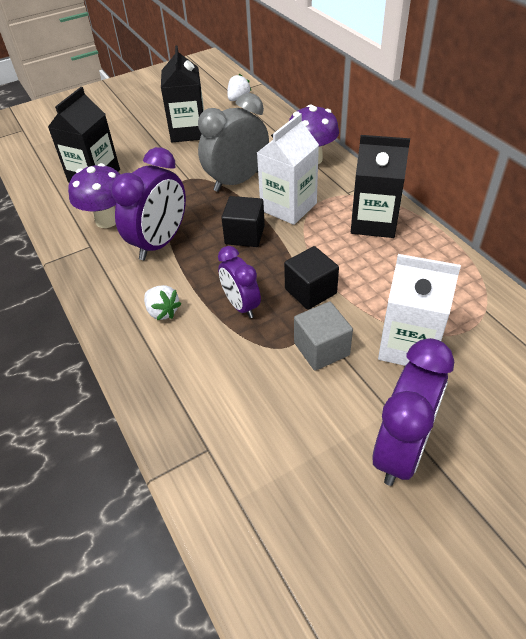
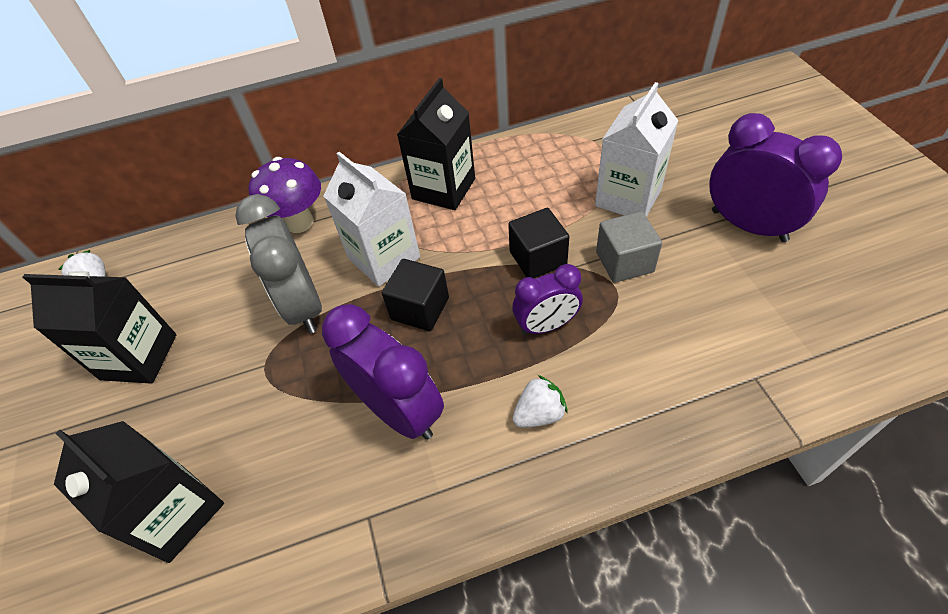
camera: 75 degrees left, 5 degrees up
(107, 220) = (314, 489): purple mushroom -> none

